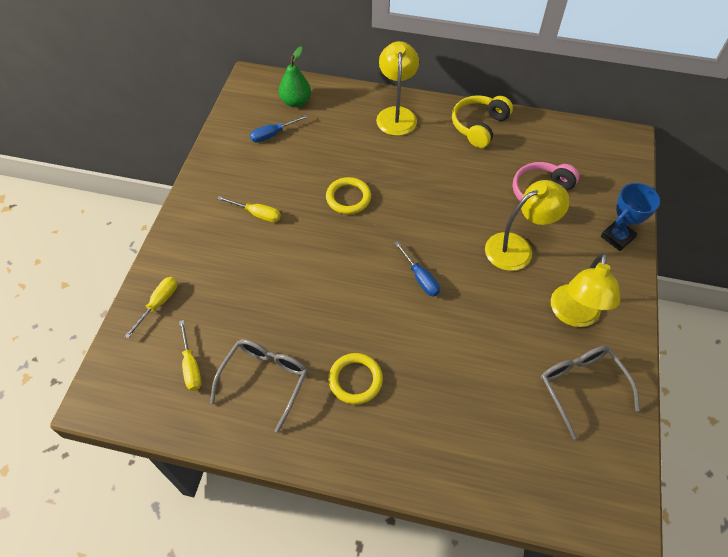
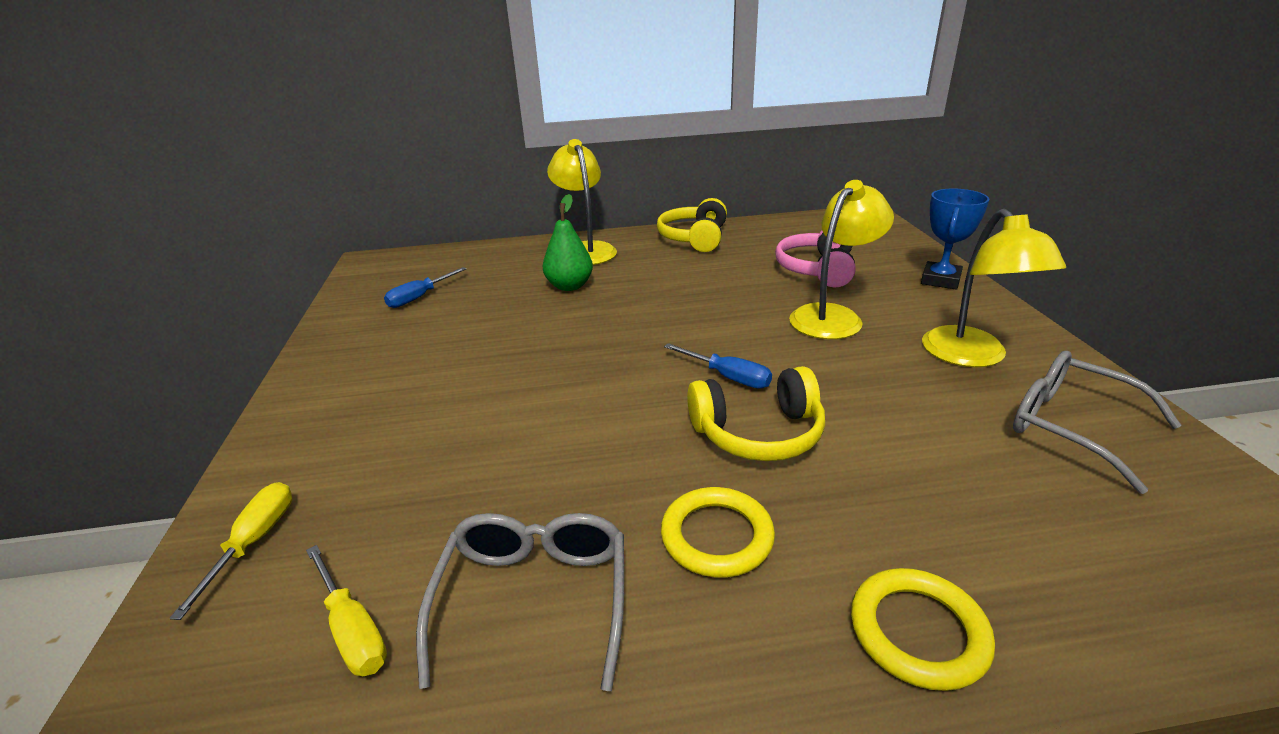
camera: 20 degrees left, 25 degrees down
(257, 214) = (424, 375): yellow screwdriver -> none
(296, 102) = (442, 266): green pear -> green pear (569, 286)
(348, 198) = (564, 327): yellow ring -> yellow ring (918, 632)
(411, 326) = (758, 433): none -> yellow headphones

